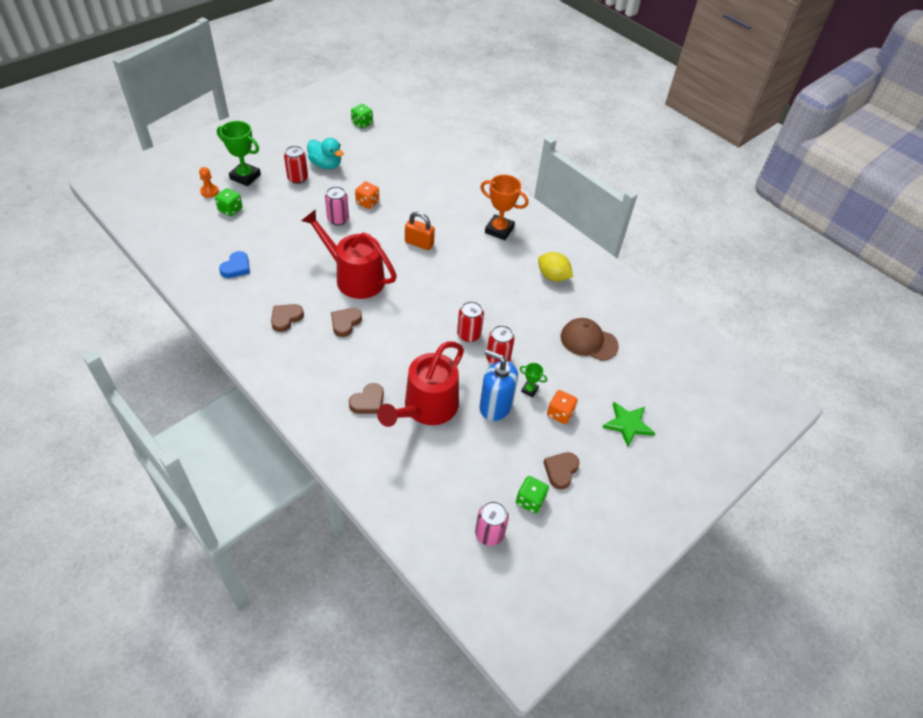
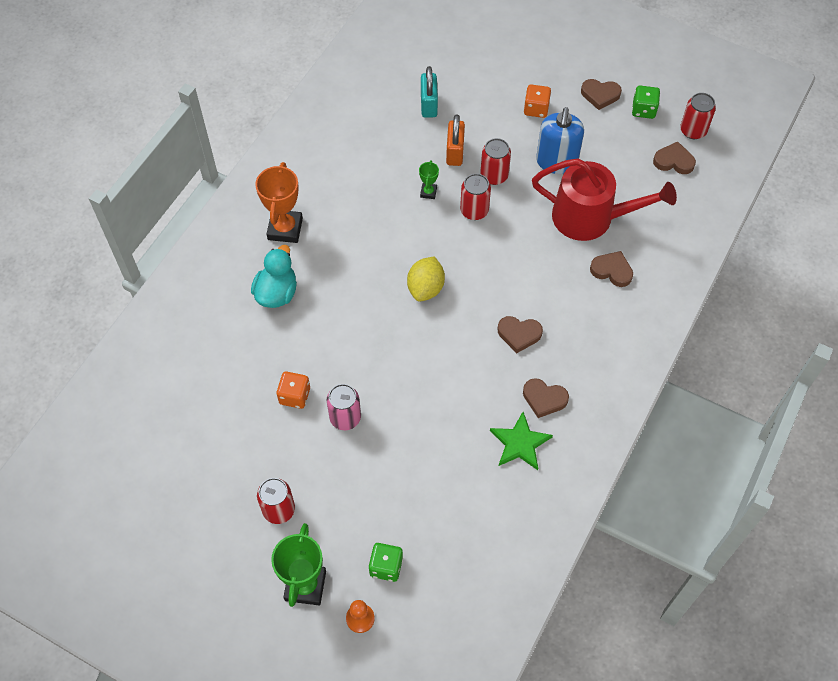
camera: 105 degrees left, 10 degrees up
(236, 267) = (491, 498): blue heart -> none
(326, 165) = (231, 485): turquoise duck -> turquoise duck (277, 293)
(354, 277) = (443, 354): red watering can -> none
(362, 123) = (104, 480): green dice -> none
(419, 243) = (349, 306): orange padlock -> orange padlock (455, 152)
(459, 499) = (674, 161): none -> brown heart
(489, 534) = (693, 130): pink can -> red can
(529, 390) = (520, 139): green trophy -> green trophy (428, 192)
(553, 276) = (344, 156): yellow lemon -> yellow lemon (425, 288)
(588, 341) = (429, 105): brown cap -> turquoise padlock
(628, 424) = (520, 56): green star -> green star (520, 443)

